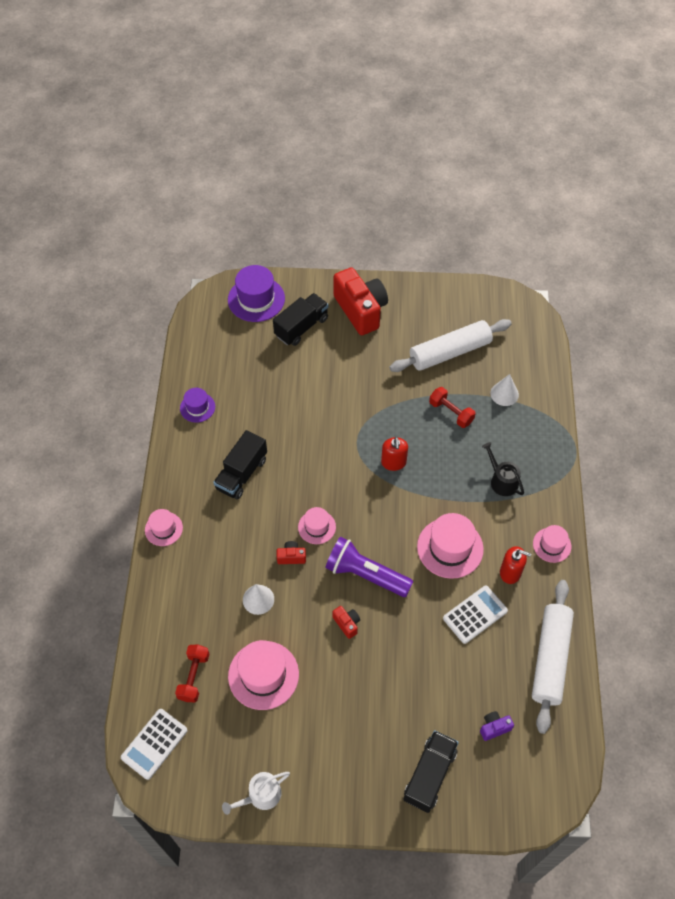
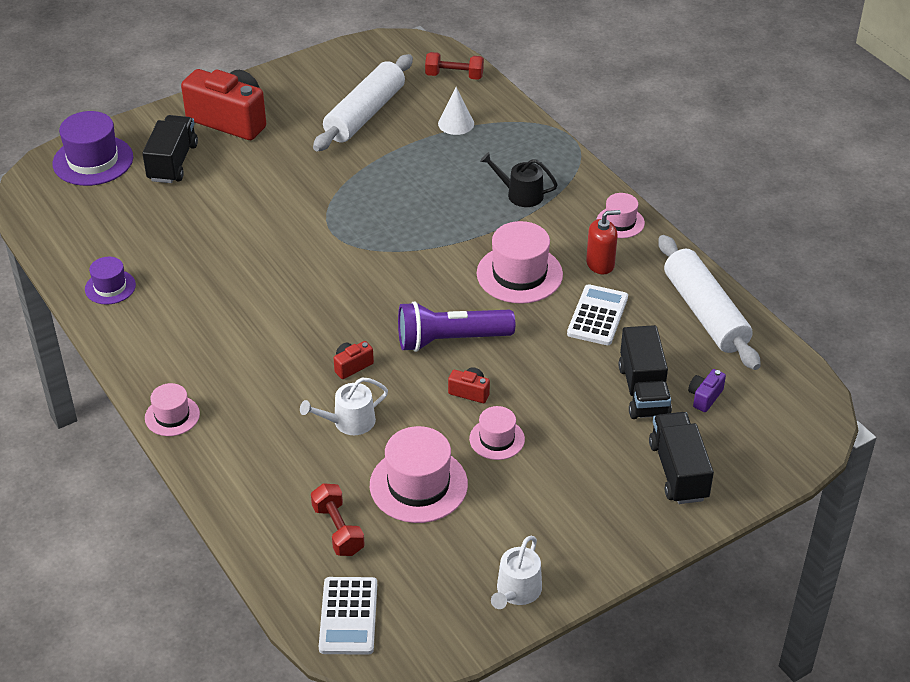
camera: 35 degrees left, 15 degrees down
(241, 474) = (223, 321): black truck -> black truck (643, 390)
(258, 599) = (349, 422): white cone -> white watering can
(317, 527) = (356, 326): pink hat -> pink hat (497, 439)
(393, 462) = (390, 232): red soap dispenser -> none
(451, 412) = (414, 163): red dumbbell -> red dumbbell (454, 76)

